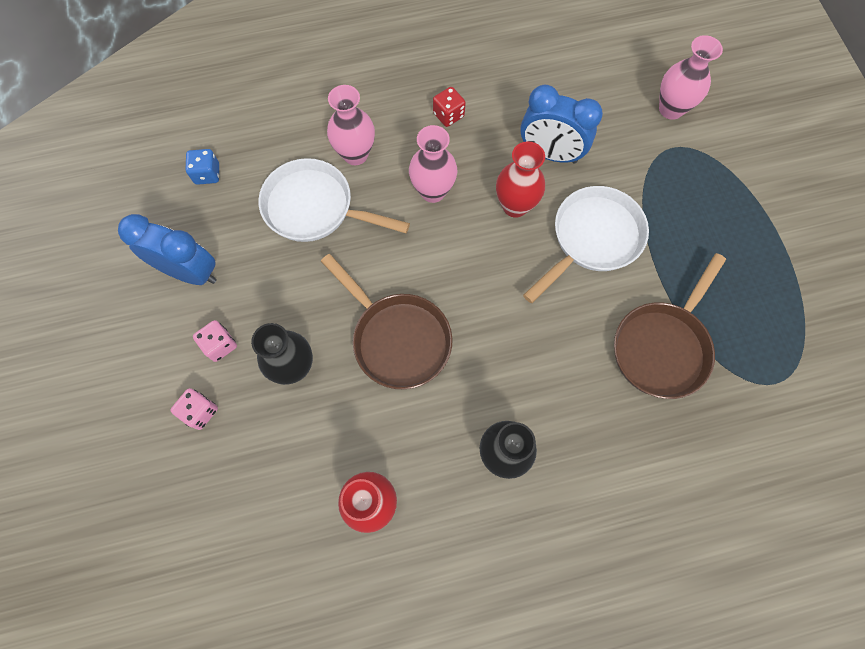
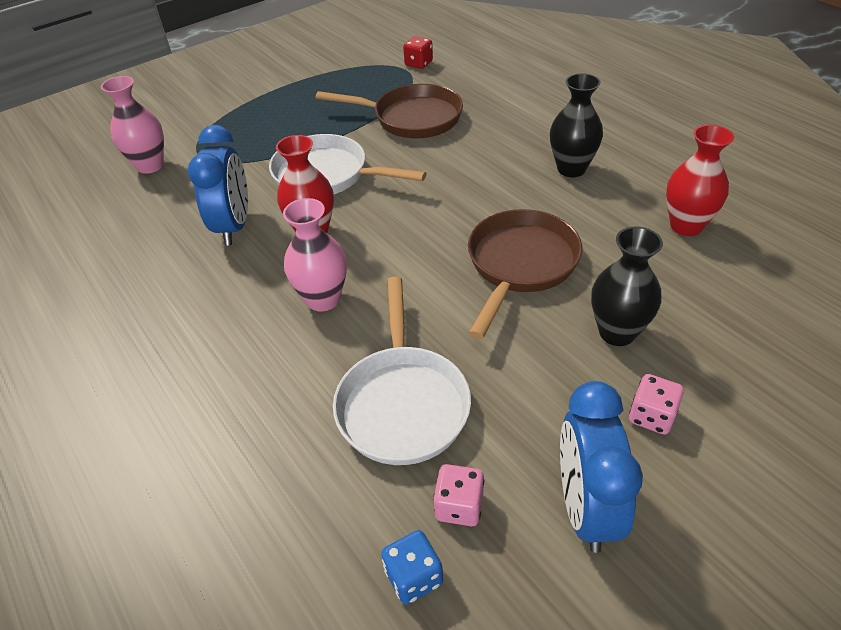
camera: 110 degrees left, 25 degrees down
(200, 412) = (740, 395): pink dice -> pink dice (459, 506)
(355, 154) = (298, 393): pink vase -> none
(448, 115) = (202, 323): red dice -> red dice (418, 63)

